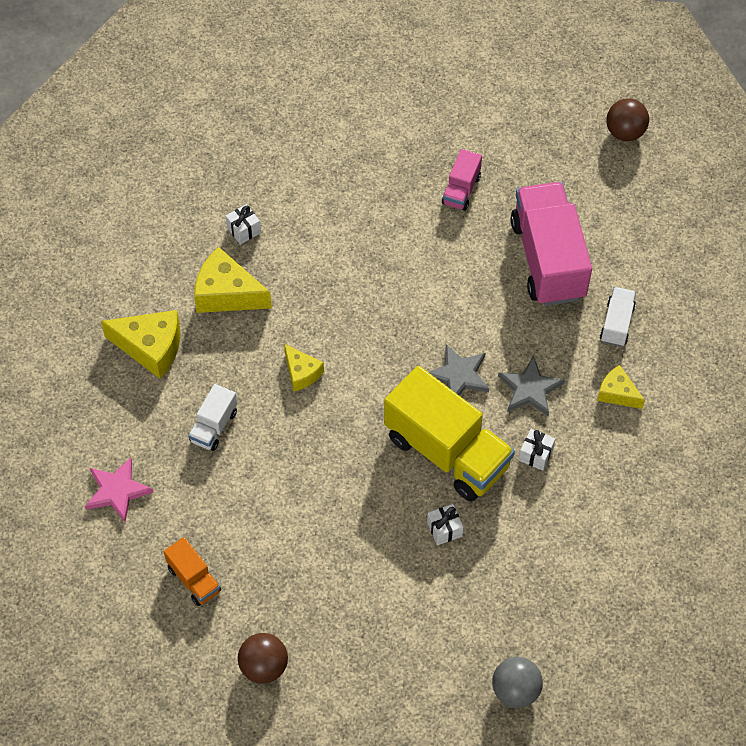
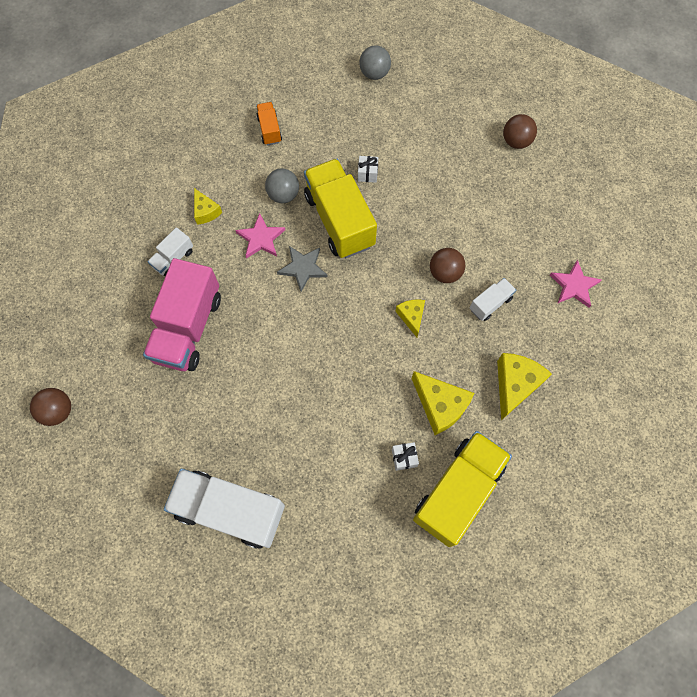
camera: 155 degrees left, 10 degrees up
(151, 347) = (515, 385): yellow cheese -> yellow cheese turned 75 degrees clockwise
(174, 222) = (458, 491): none -> yellow truck
(194, 579) = (541, 207): orange truck -> orange truck (269, 130)
(284, 440) = (445, 273): none -> brown ball
(396, 120) = (230, 510): none -> white truck
(461, 190) = (216, 416): pink truck -> none
(530, 389) = (261, 238): grey star -> pink star
(536, 454) = (283, 195): white gift -> grey ball

